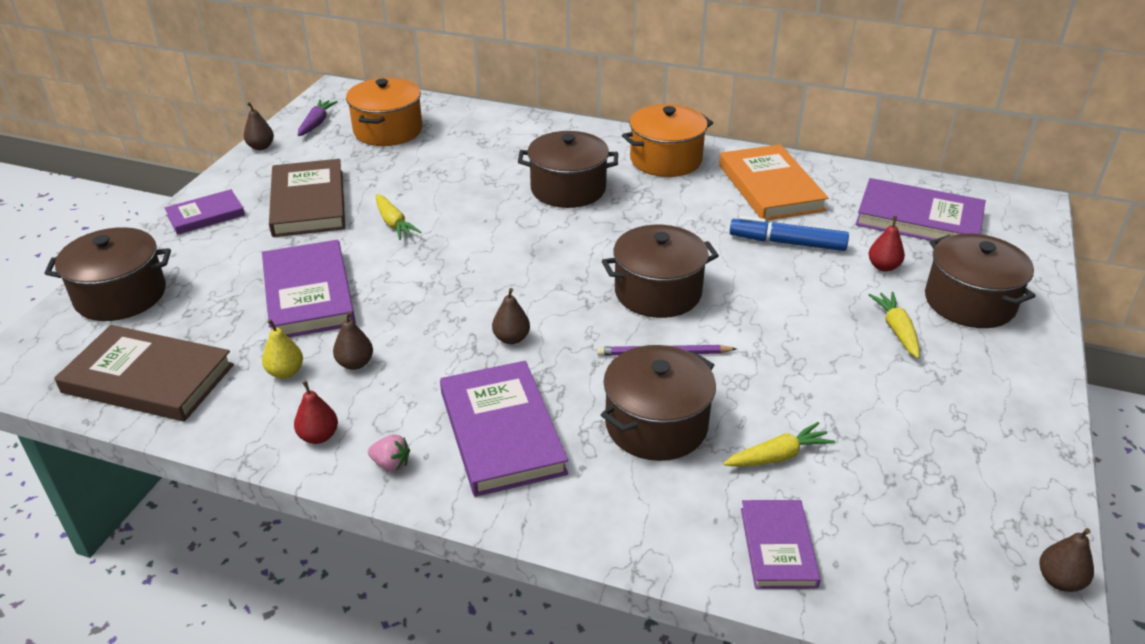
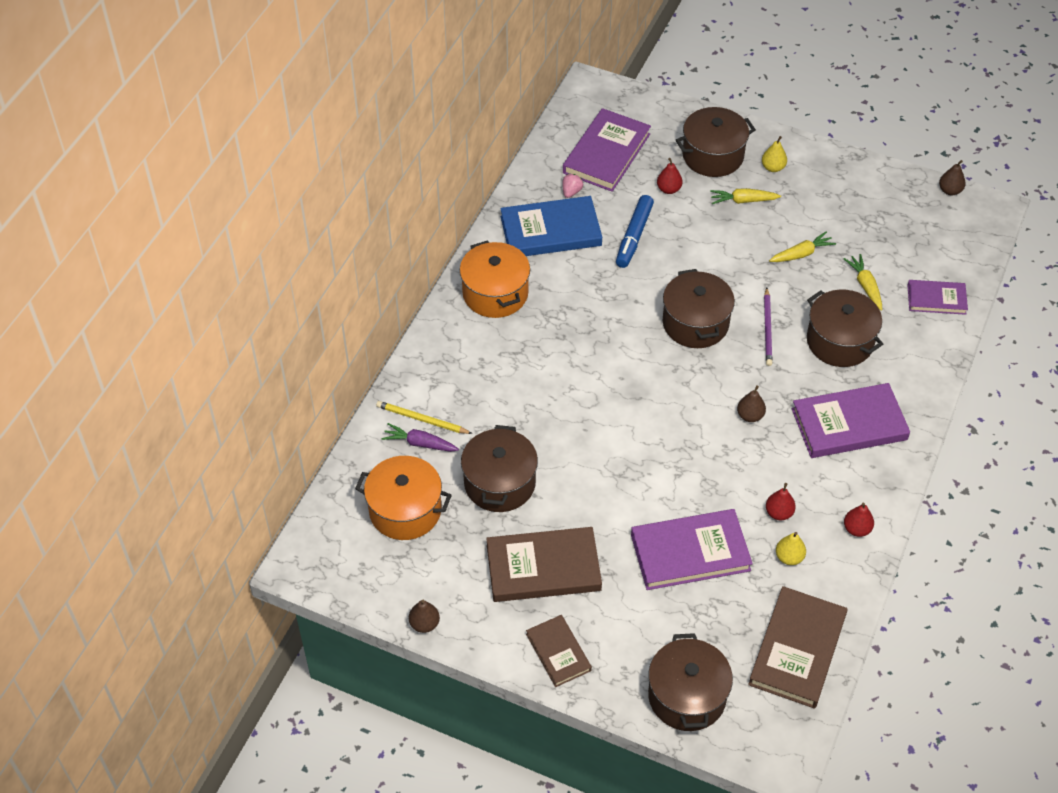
camera: 85 degrees left, 15 degrees up
(206, 215) = (558, 652): purple book -> brown book
(316, 123) = (378, 577): purple carrot -> purple carrot (420, 443)
(355, 363) = (779, 513): brown pear -> red pear
(391, 464) = (881, 485): pink strawberry -> pink strawberry (571, 192)
(394, 223) = (585, 497): yellow carrot -> yellow carrot (801, 254)
(494, 132) = (422, 419): none -> yellow pencil
(568, 189) = (539, 367): brown pot -> brown pot (499, 483)
(770, 187) = (550, 231): orange book -> blue book
(981, 358) = (773, 167): none -> yellow pear

